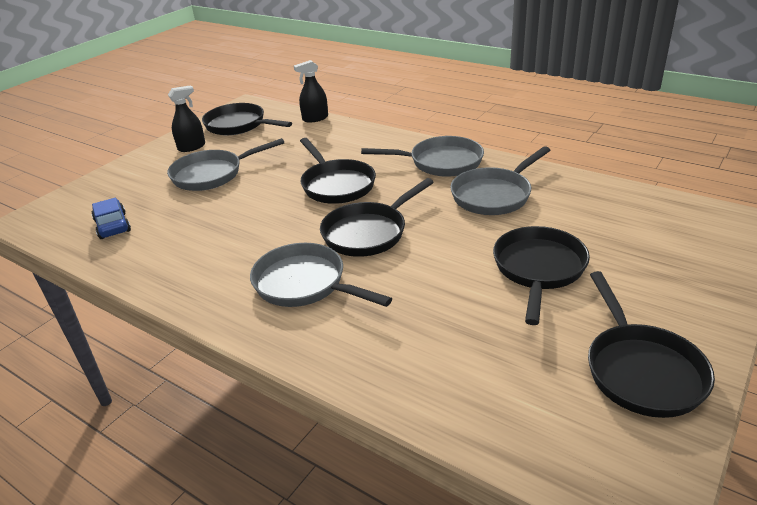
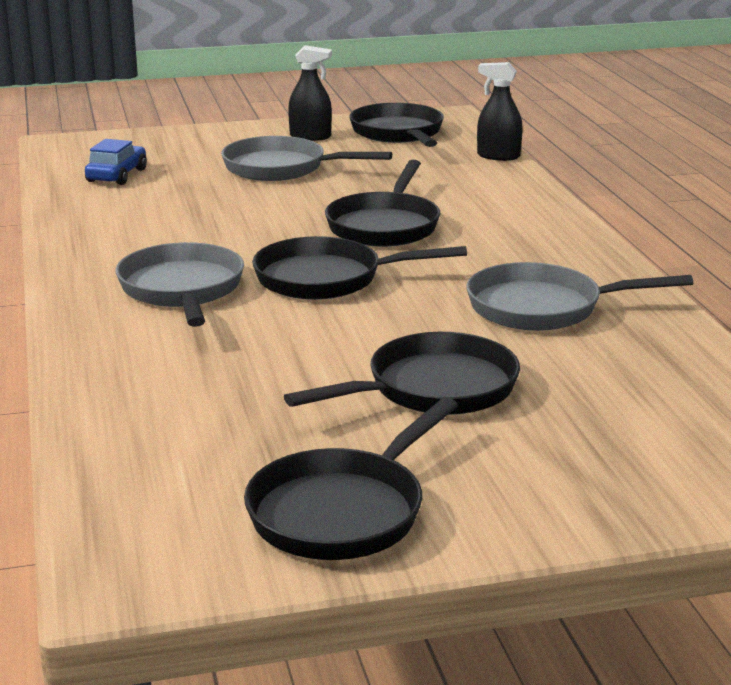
camera: 40 degrees right, 10 degrees down
(440, 162) = (551, 253): grey pan -> none

